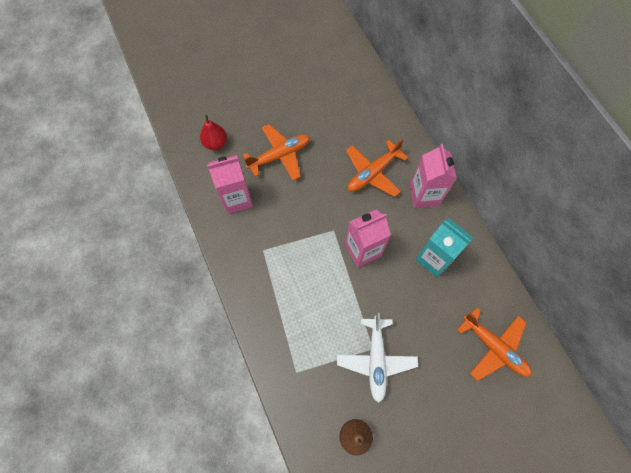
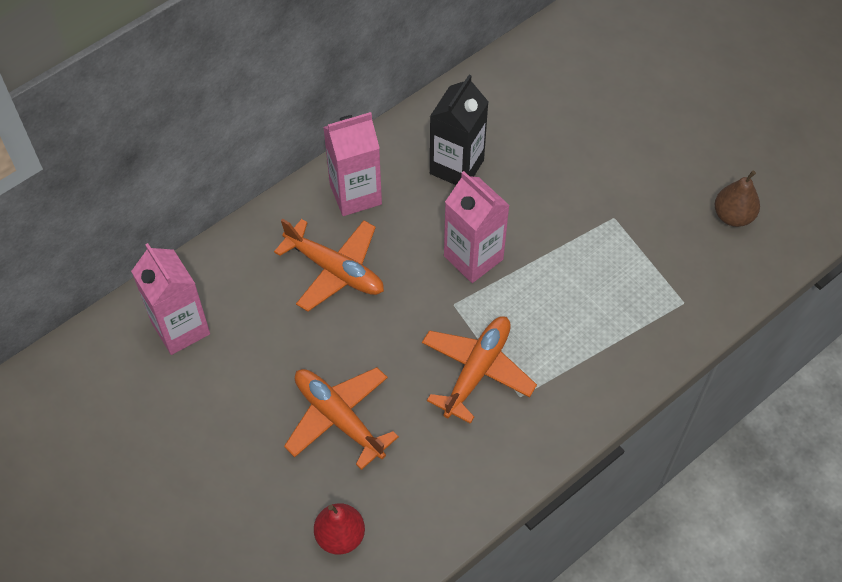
camera: 105 degrees left, 10 degrees down
(237, 199) = (442, 463): pink carton -> pink carton (180, 328)
(376, 360) = (627, 210): white plane -> none
(434, 259) = (456, 167): turquoise carton -> black carton
(494, 347) = (558, 85): orange plane -> orange plane (477, 371)

